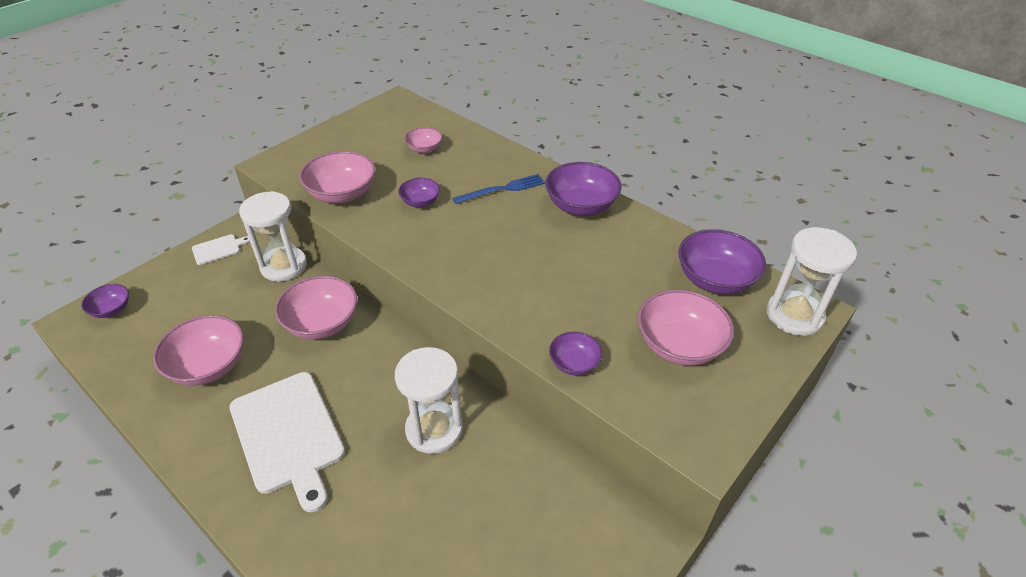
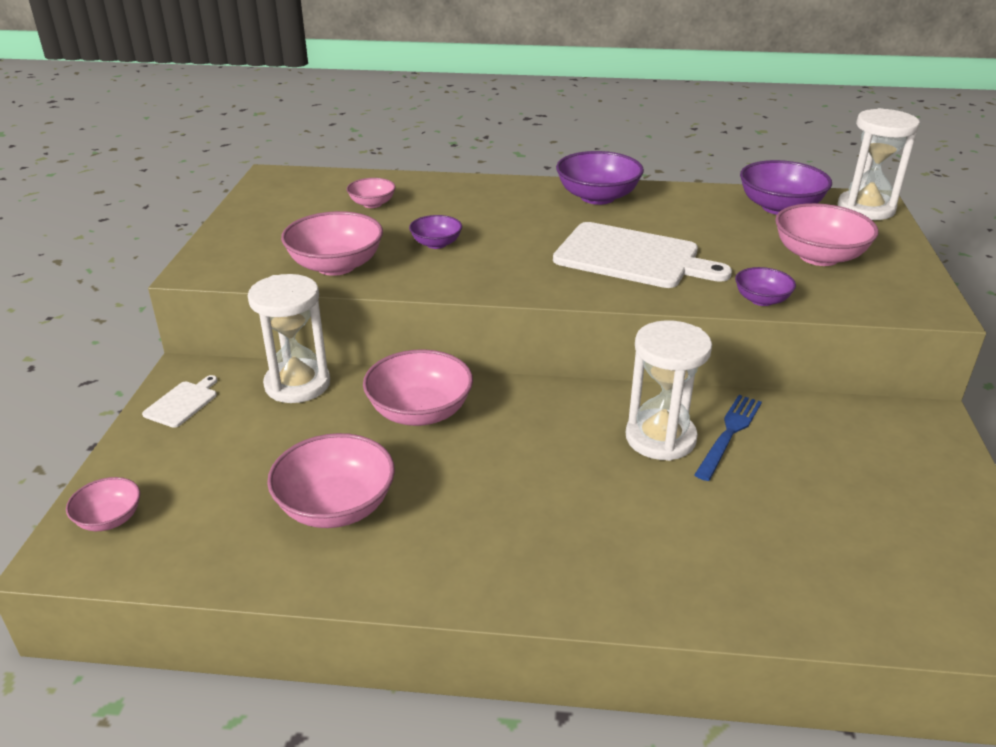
camera: 35 degrees left, 10 degrees down
(111, 309) = (109, 519): purple bowl -> pink bowl
(288, 434) = (522, 515): white cutting board -> white cutting board (632, 257)
(502, 189) = (506, 209): blue fork -> blue fork (729, 434)

